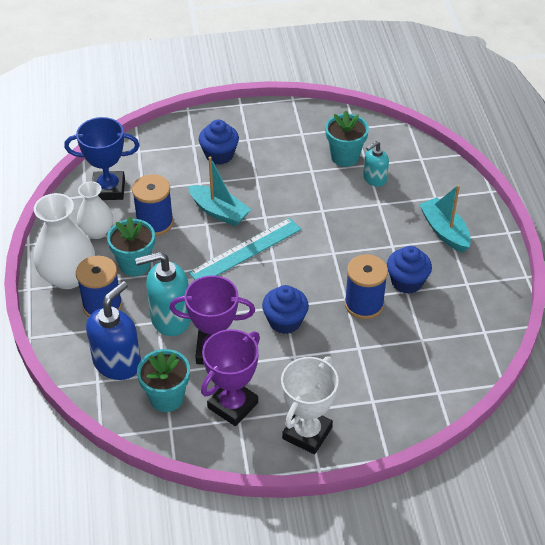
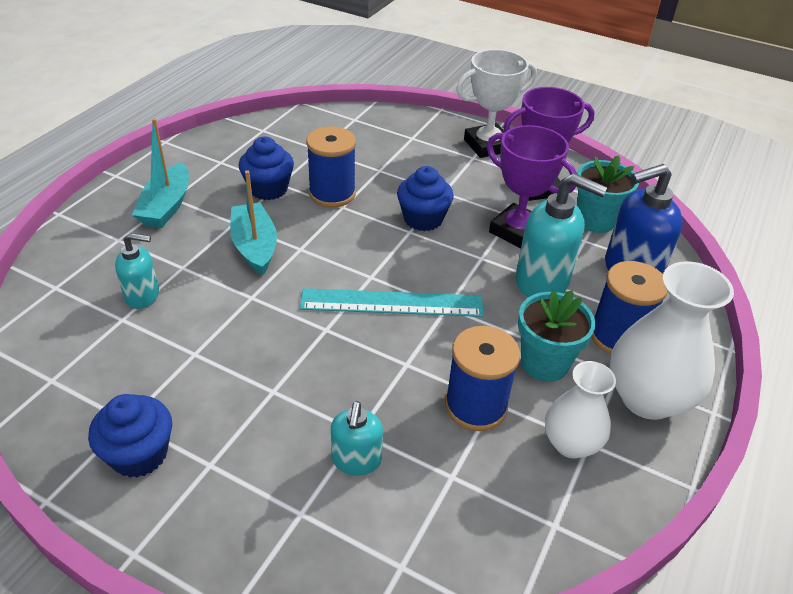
camera: 145 degrees left, 5 degrees down
(108, 189) = (508, 512): blue trophy -> none
(189, 172) = (356, 460): none -> turquoise soap dispenser
(219, 155) = (282, 463): blue cupcake -> blue cupcake (139, 454)
(219, 212) = (375, 369): turquoise boat -> turquoise boat (255, 247)
(345, 157) = (129, 345): turquoise flower pot -> none

